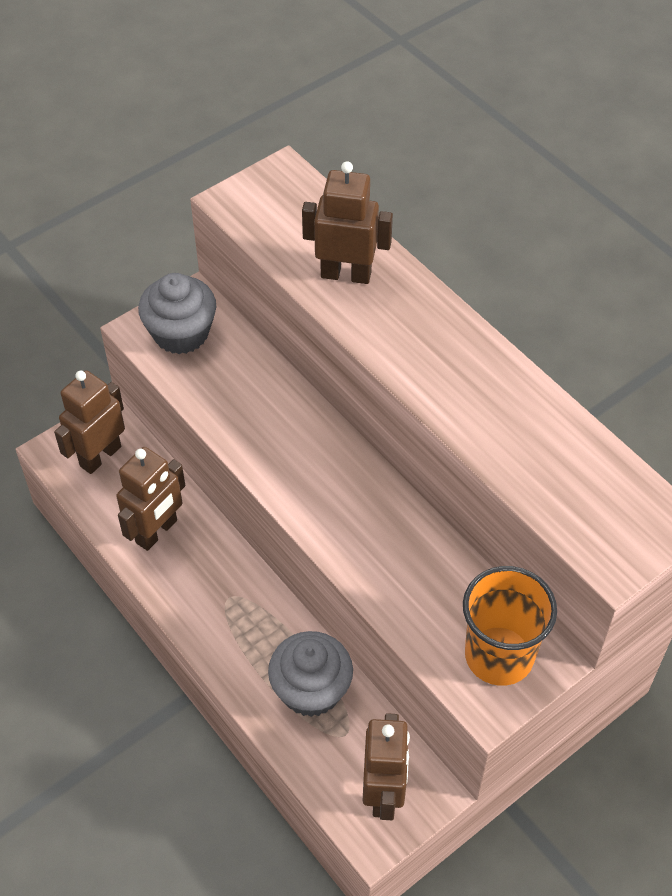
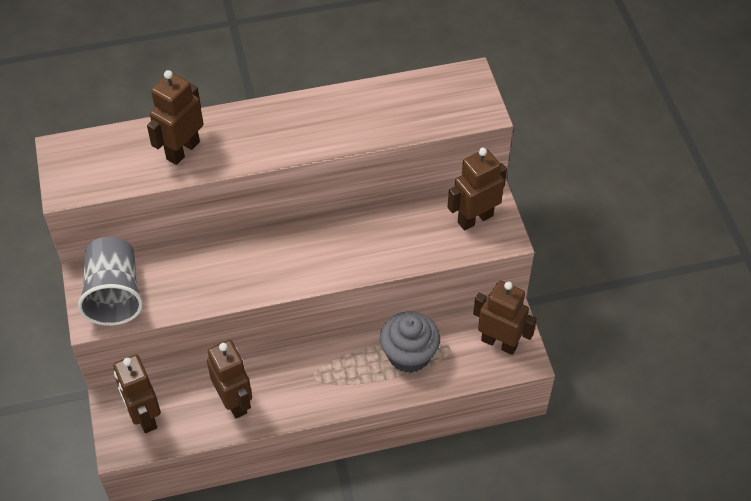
camera: 65 degrees left, 0 degrees up
(181, 333) = (114, 294): grey cupcake -> grey cup
(499, 655) = (475, 218): orange cup -> brown robot

